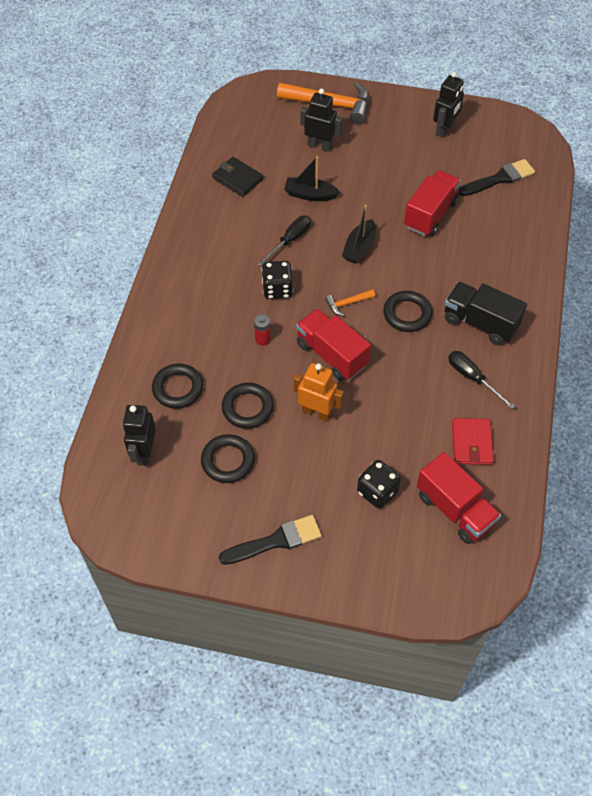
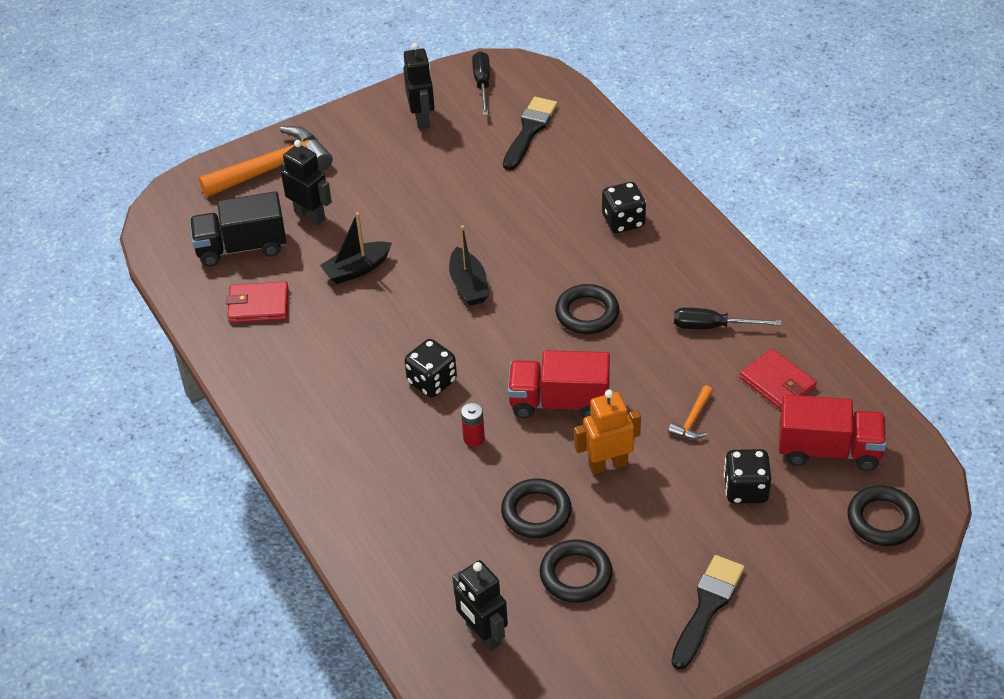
camera: 40 degrees left, 10 degrees down
(178, 388) = (443, 549): black ring -> black ring (882, 520)
(237, 179) = (258, 305): black wallet -> red wallet
(290, 240) = (389, 326): black screwdriver -> black screwdriver (482, 84)
(320, 146) = (310, 215): black robot -> black robot turned 60 degrees clockwise
(347, 303) = (518, 345): orange hammer -> orange hammer (693, 420)
(430, 214) = (501, 207): red truck -> none
(480, 323) = (663, 273): black truck -> black truck (241, 247)
(493, 273) = (623, 221): none -> black dice

